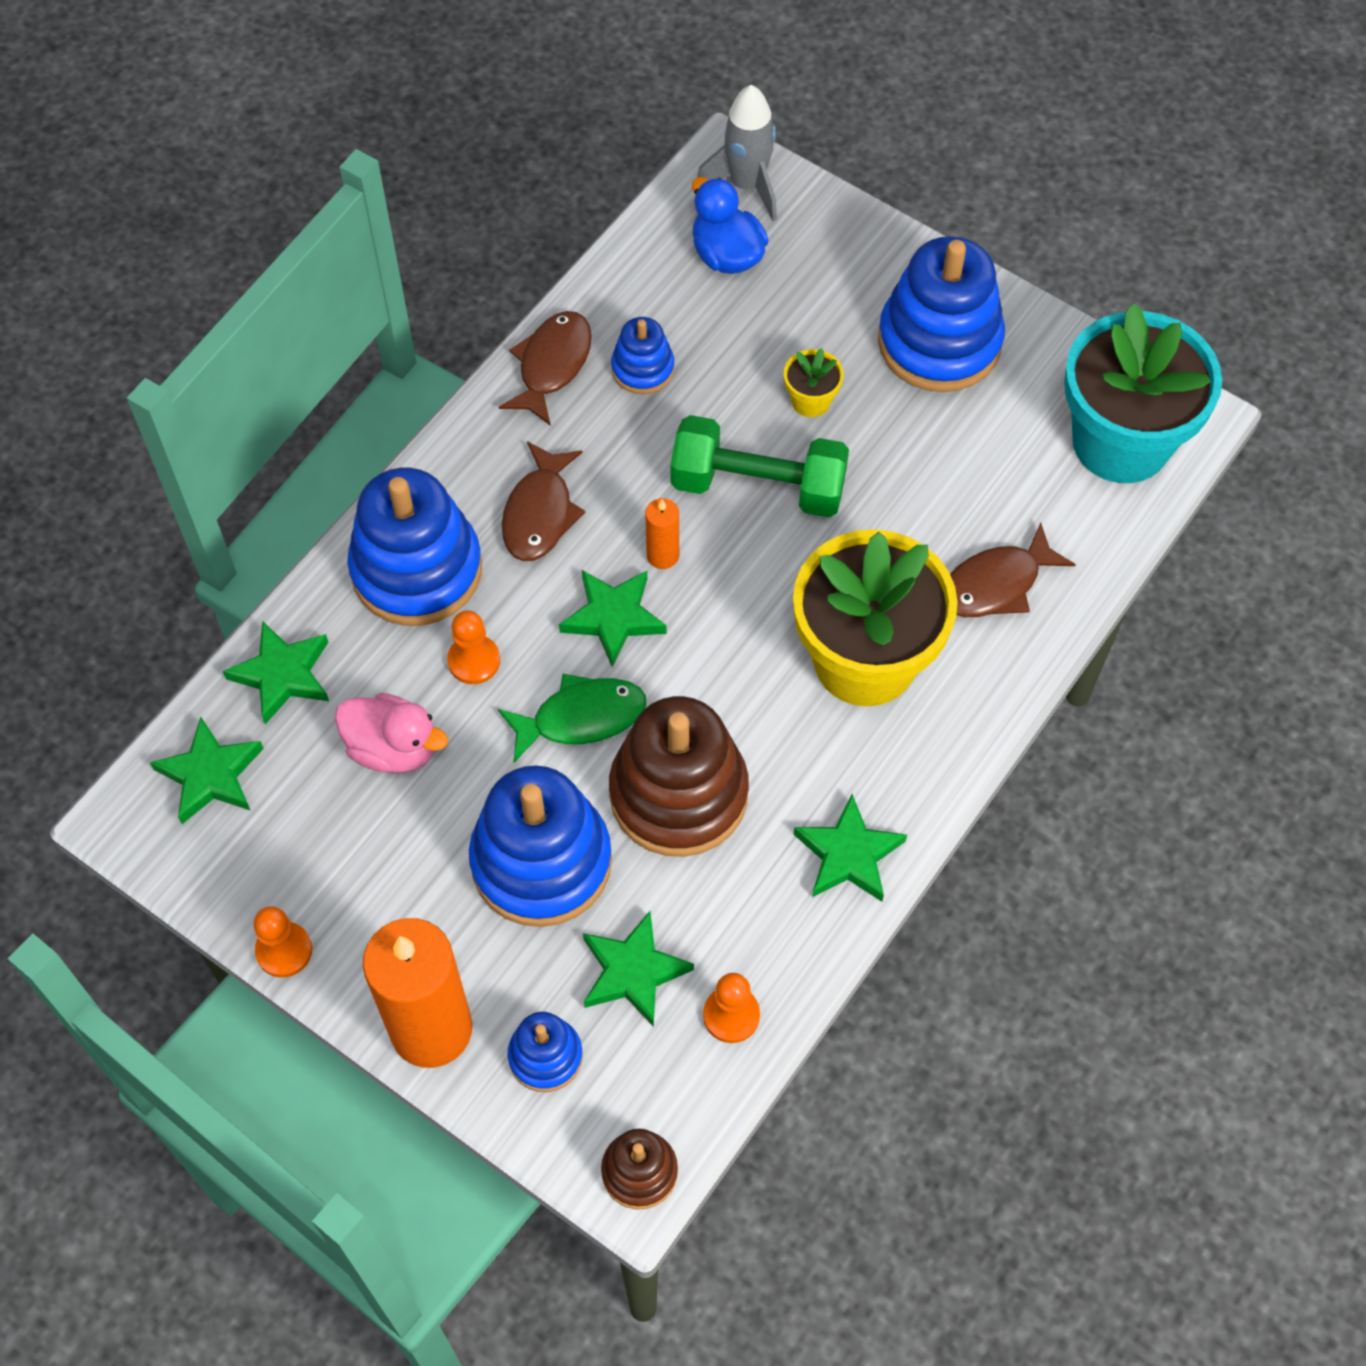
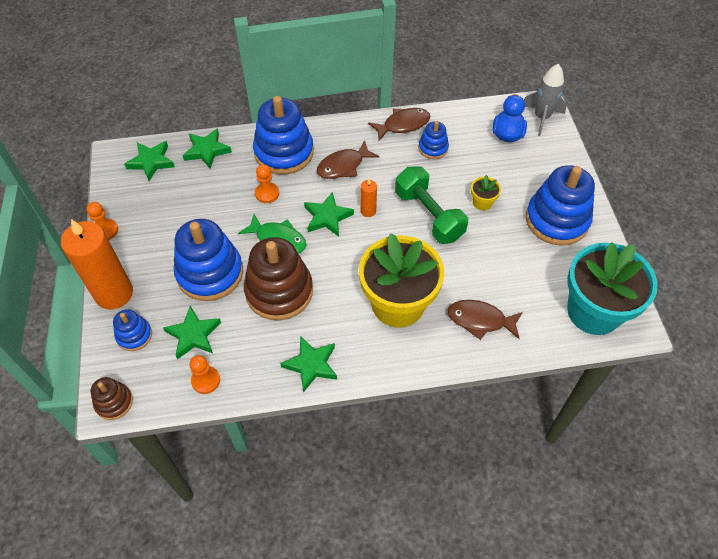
camera: 45 degrees right, 5 degrees down
(393, 748) = (210, 199): pink duck -> none

